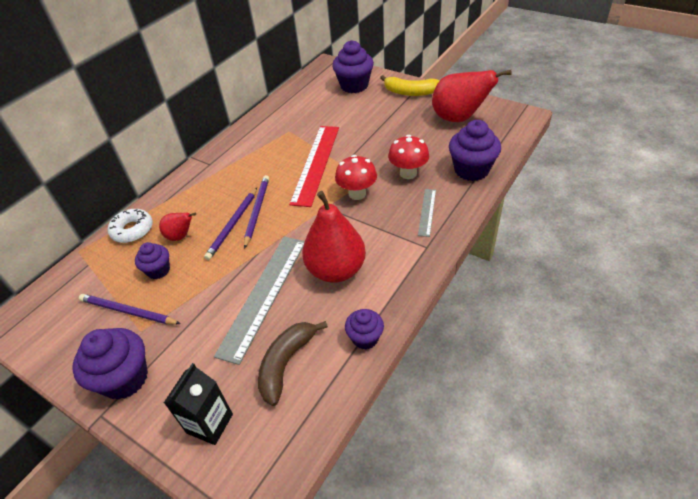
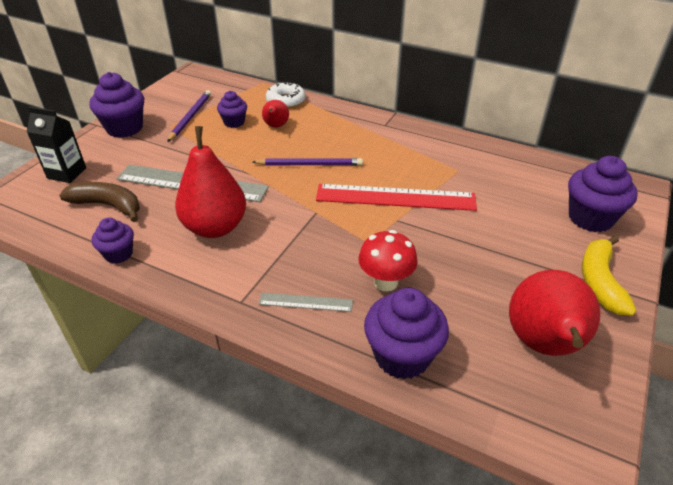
camera: 80 degrees right, 5 degrees down
(233, 225) = (290, 152): purple pencil -> none
(357, 194) = (340, 235): red mushroom -> none

